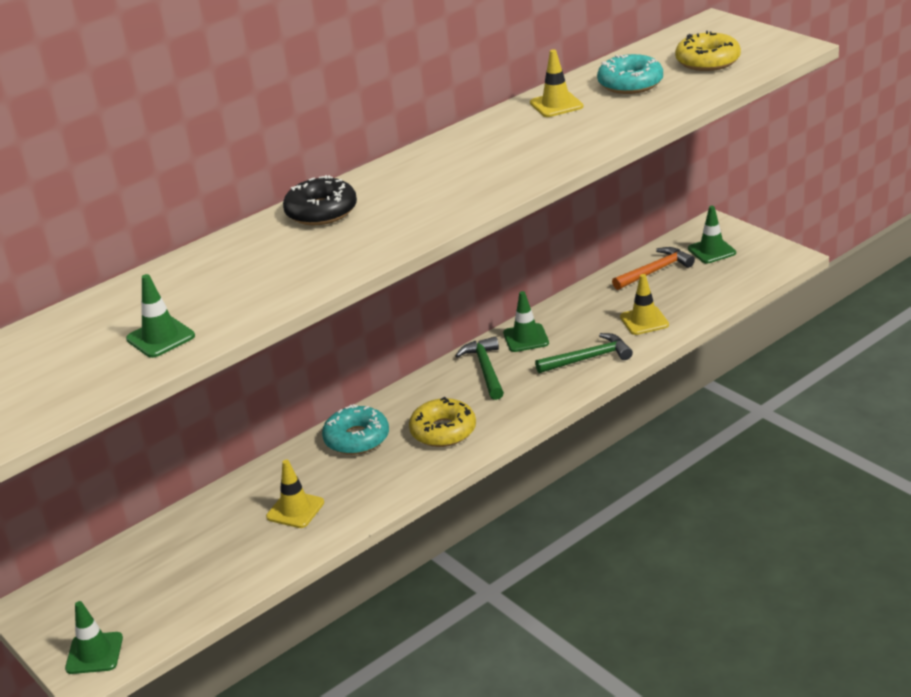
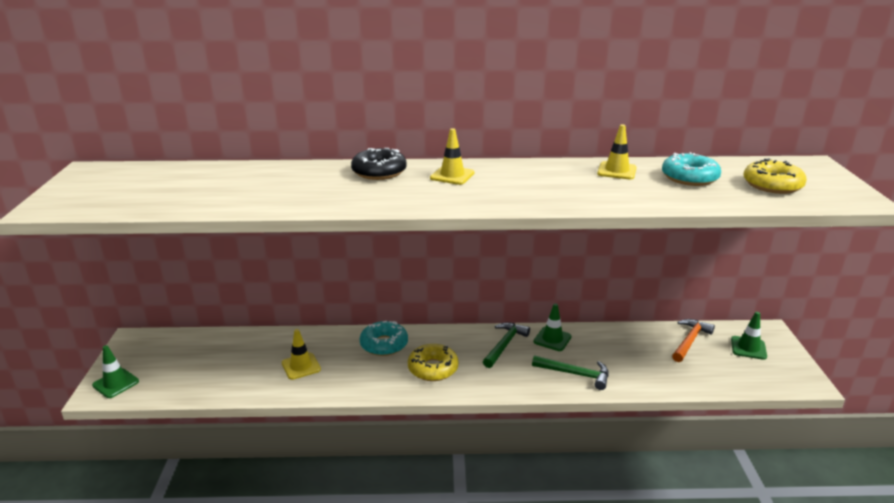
camera: 35 degrees right, 5 degrees down
(160, 337) = (185, 198): green traffic cone -> none
(644, 321) = (643, 370): yellow traffic cone -> yellow traffic cone (452, 175)
(655, 271) = (689, 341): orange hammer -> orange hammer turned 60 degrees counterclockwise

